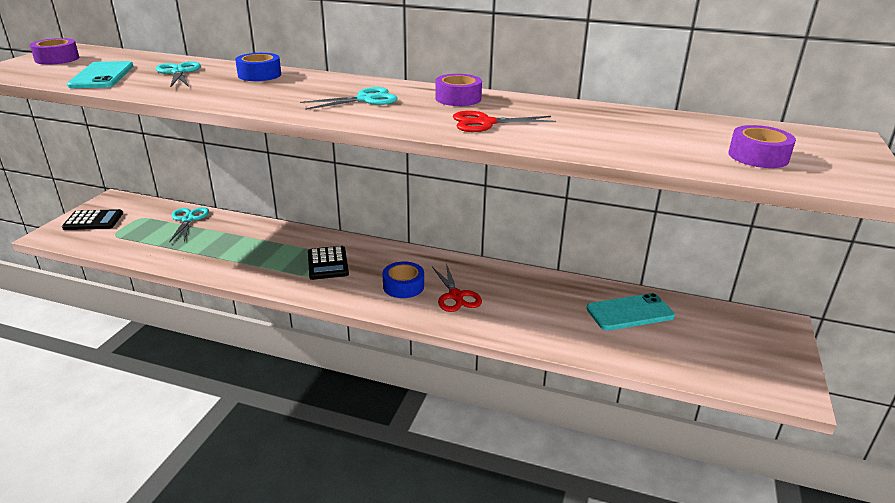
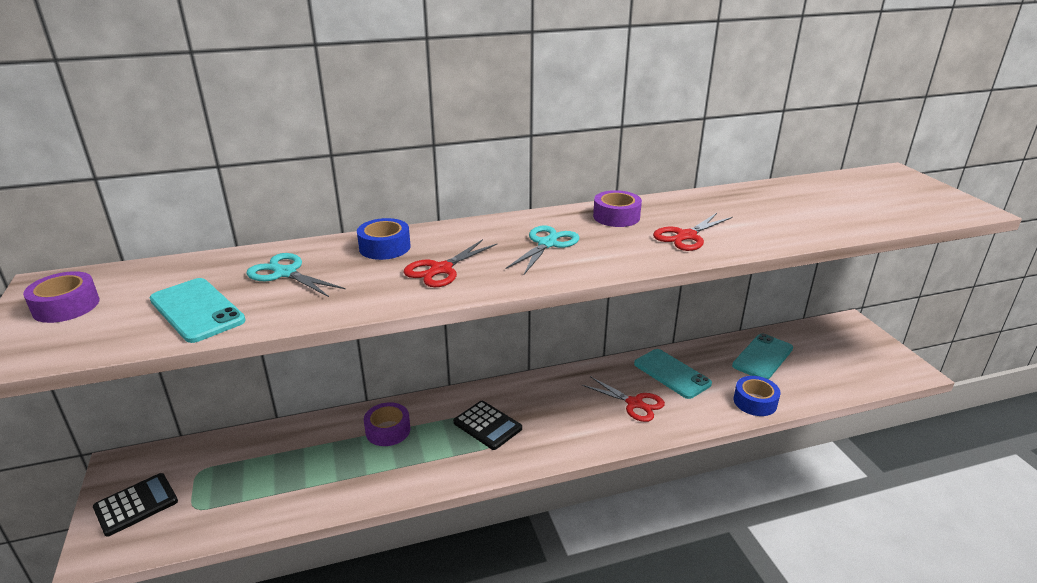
camera: 35 degrees left, 0 degrees up
(188, 220) = (265, 446): turquoise scissors -> none
(264, 93) = (441, 269): none -> red scissors
(403, 286) = (583, 415): blue tape -> blue tape (755, 402)
(520, 290) = (672, 374): none -> turquoise phone
(758, 156) = (886, 206): purple tape -> purple tape (388, 430)

